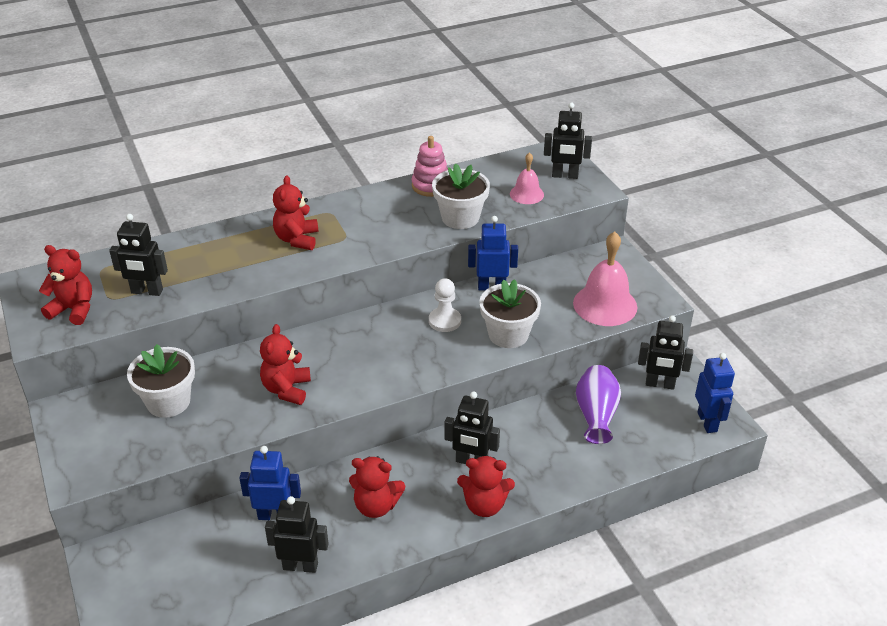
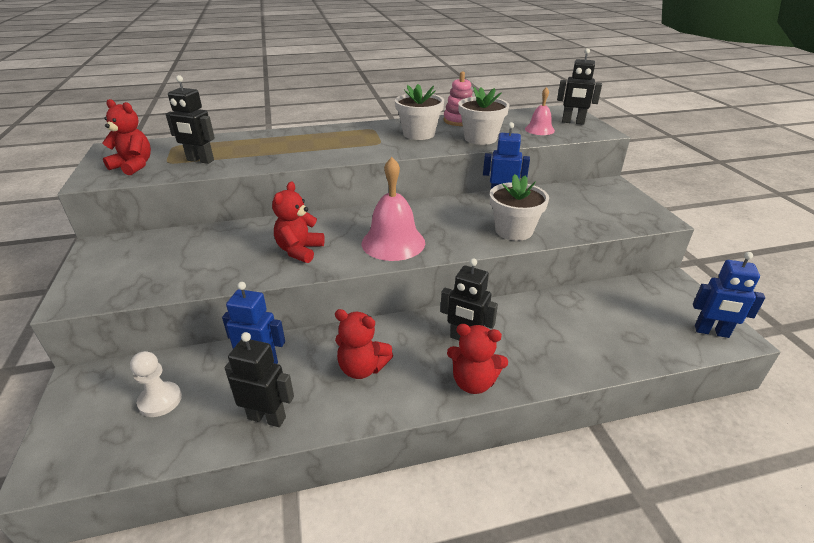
camera: 10 degrees right, 5 degrees down
(168, 402) = (192, 249): white flower pot -> white flower pot (419, 134)
(297, 239) = (339, 141): red teddy bear -> none
(444, 321) = (456, 216): white pawn -> white pawn (160, 400)
(596, 415) = (593, 313): purple vase -> none
(605, 305) = (606, 218): pink bell -> pink bell (393, 242)
(660, 384) = (656, 294): black robot -> none
(707, 422) = (711, 332): blue robot -> blue robot turned 105 degrees clockwise

